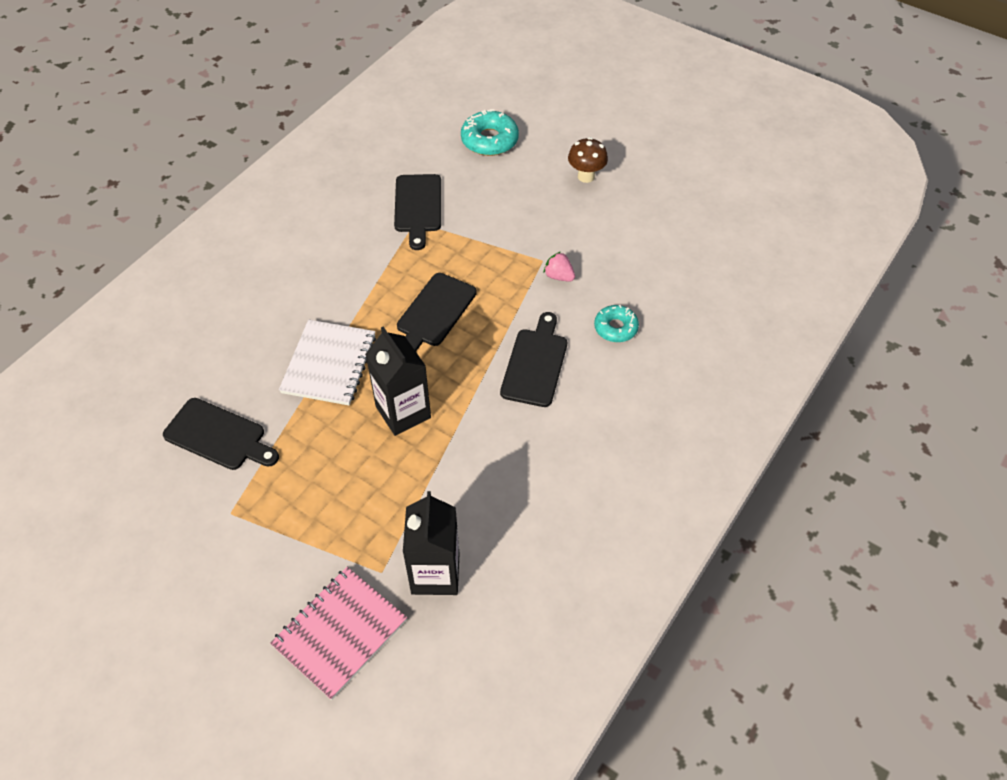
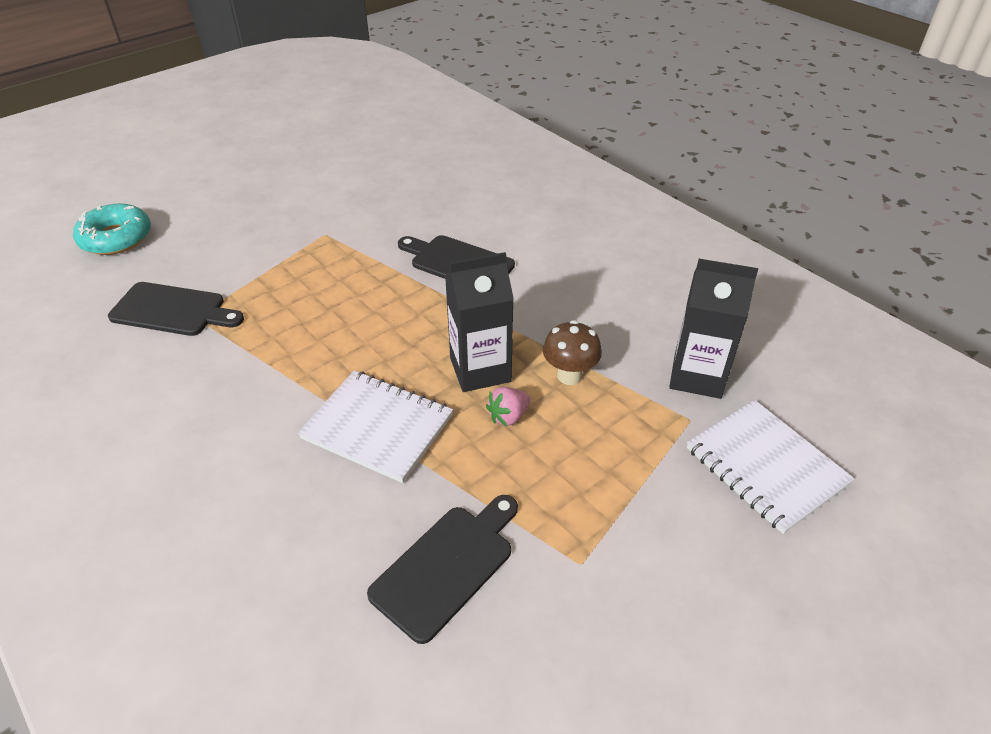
camera: 75 degrees left, 10 degrees down
(340, 633) = (766, 466): pink notebook -> white notebook
(434, 313) = (349, 323): black cutting board -> none
(559, 276) = (353, 228): pink strawberry -> pink strawberry (508, 416)
(586, 176) = (231, 186): brown mushroom -> brown mushroom (569, 376)
(615, 328) = (439, 207): turquoise donut -> none

